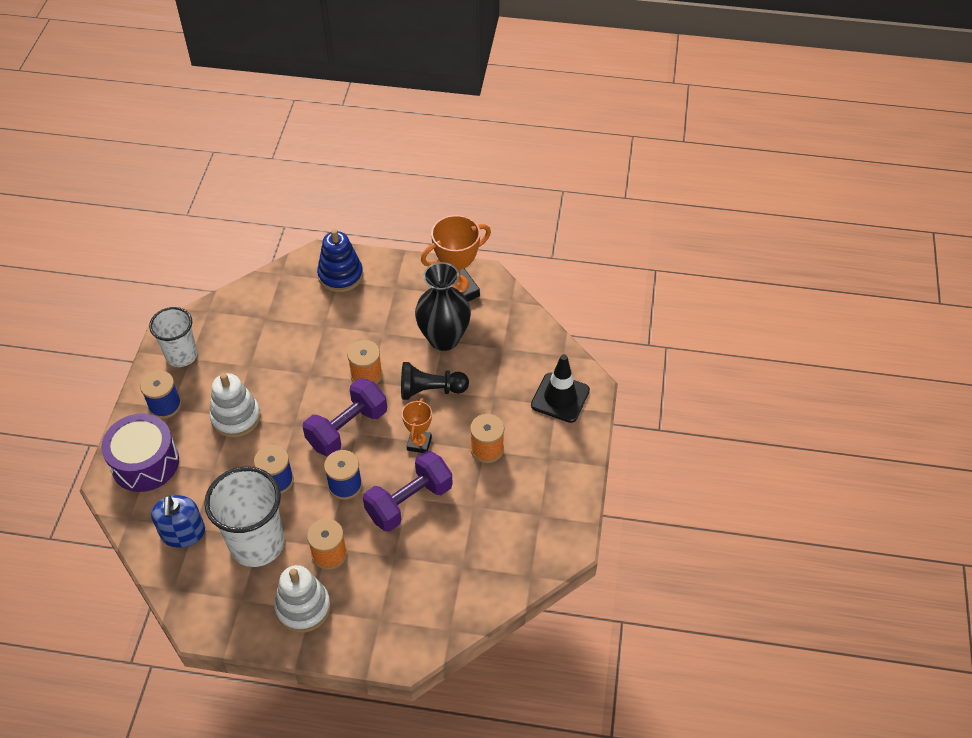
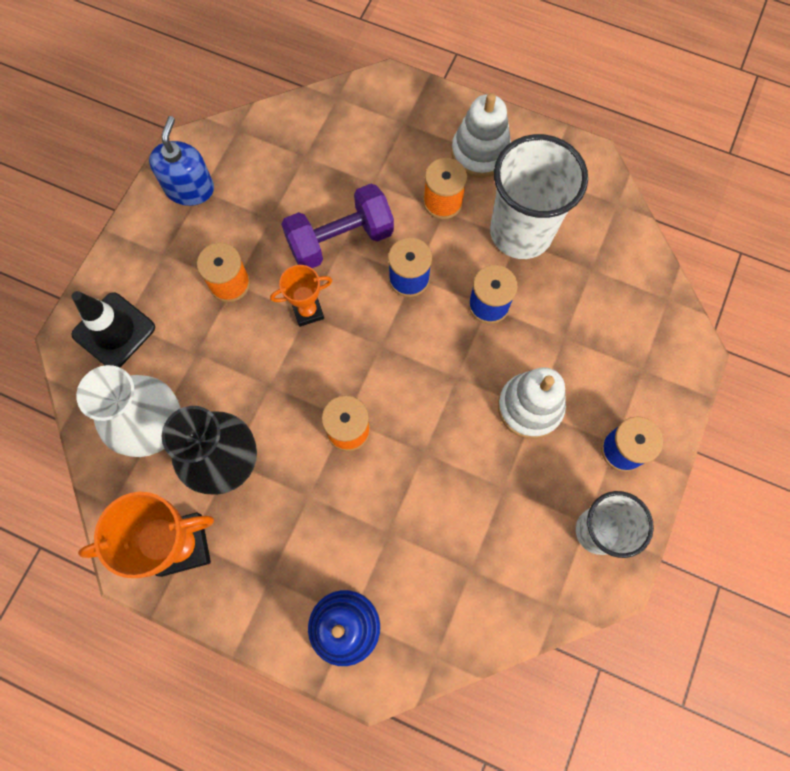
camera: 165 degrees left, 20 degrees up
(145, 463) = (648, 368): purple drum -> none
(183, 533) = (604, 265): blue soap dispenser -> blue soap dispenser (189, 188)
(347, 429) = (390, 354): purple dumbbell -> none
(419, 443) = (308, 311): orange trophy -> orange trophy turned 45 degrees clockwise
(430, 390) = (271, 384): black pawn -> none
(500, 347) = (157, 429): none -> white vase

